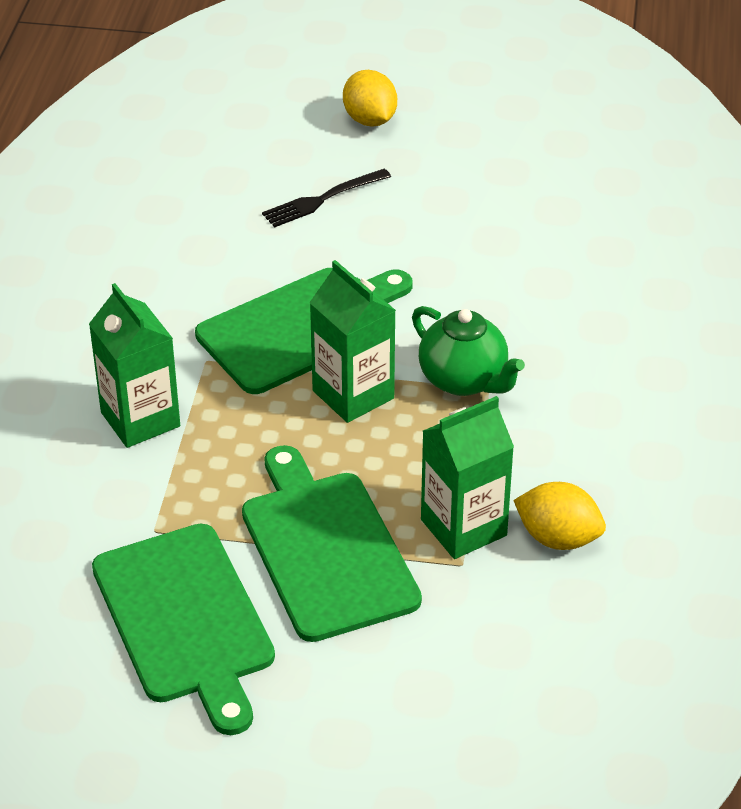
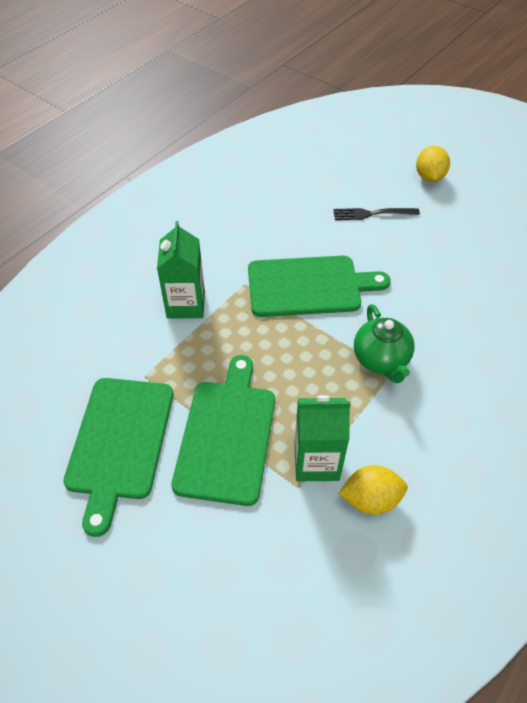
camera: 30 degrees right, 10 degrees up
(353, 394) = (310, 340): green carton -> none
(558, 538) = (370, 499): yellow lemon -> yellow lemon turned 60 degrees counterclockwise

